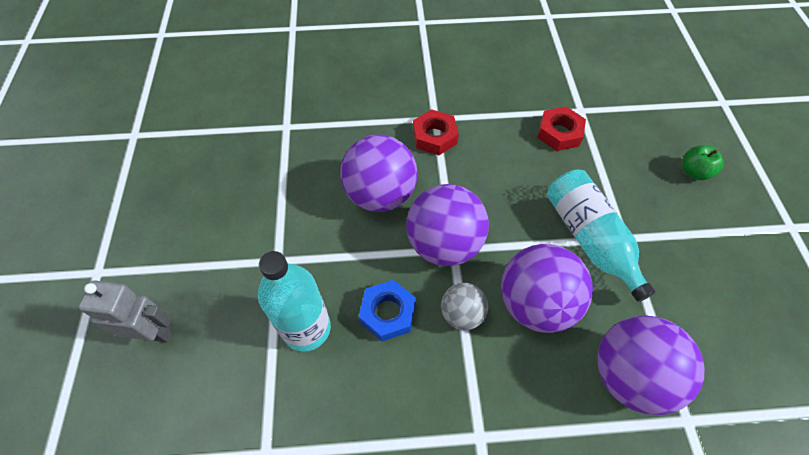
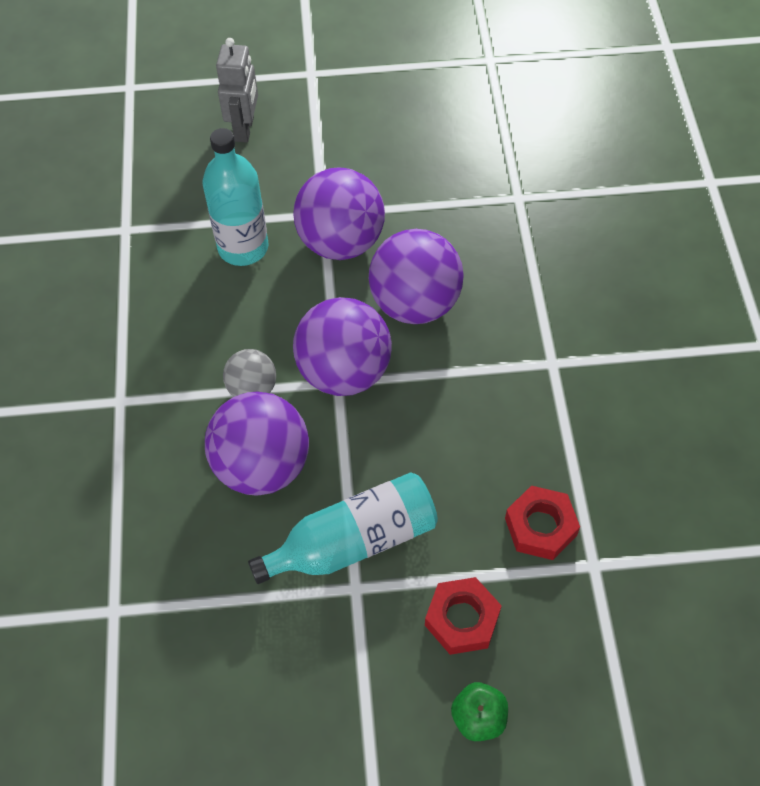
camera: 90 degrees right, 0 degrees up
(387, 313) = (257, 317): blue nut -> none
(434, 137) = (517, 362): red nut -> red nut (462, 619)
(629, 375) = (169, 557): purple ball -> purple ball (341, 242)

